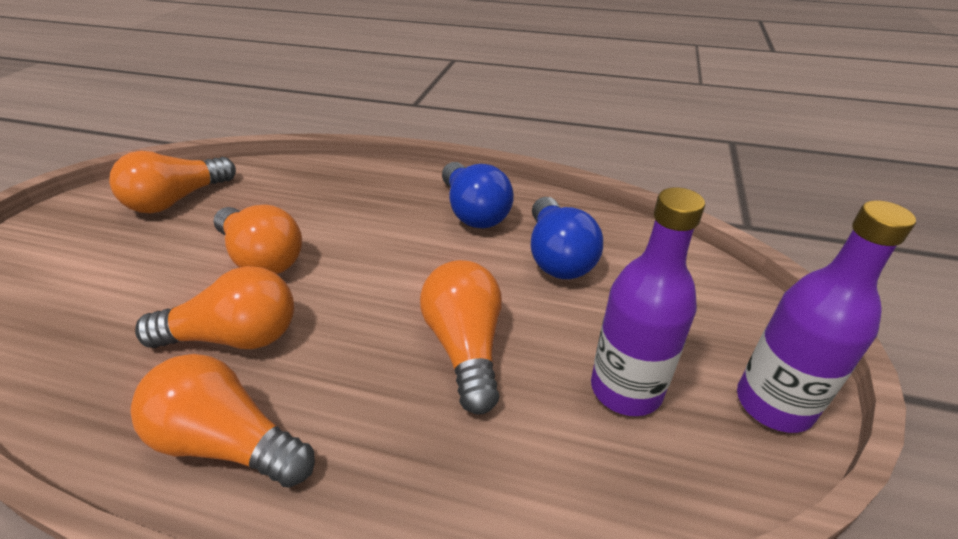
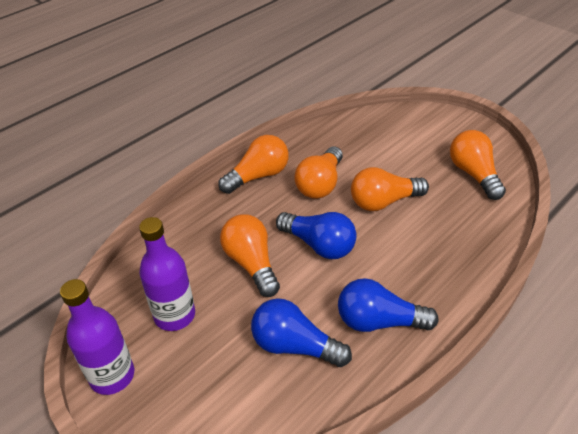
camera: 120 degrees right, 5 degrees up
(384, 290) = (319, 245): none -> blue light bulb
(465, 347) = (251, 263): orange light bulb -> orange light bulb turned 135 degrees counterclockwise

